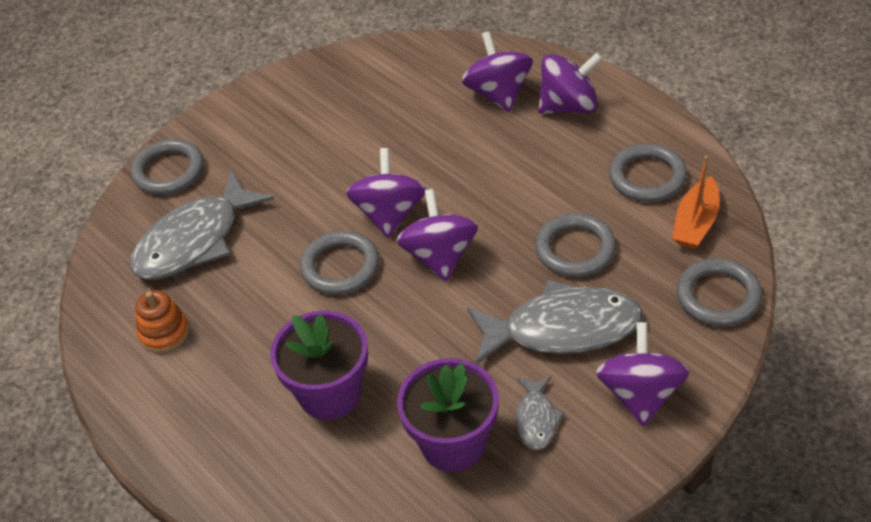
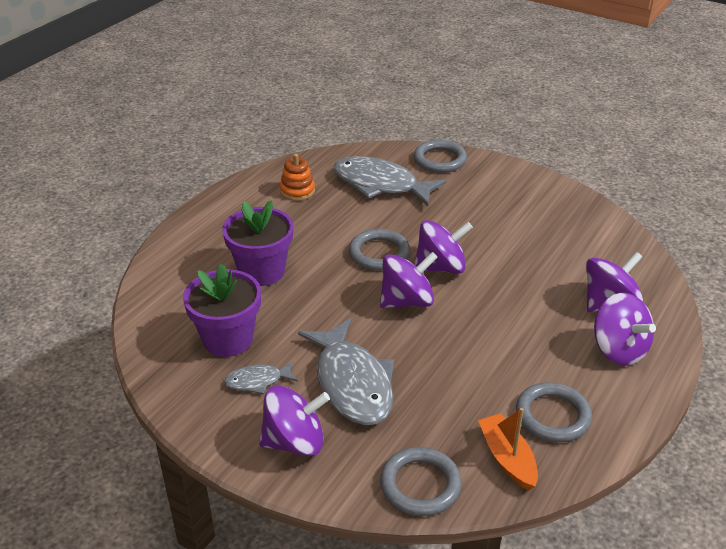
camera: 70 degrees right, 10 degrees down
(575, 249) = (443, 378): grey ring -> none
(695, 223) = (507, 458): orange boat -> orange boat turned 60 degrees clockwise

